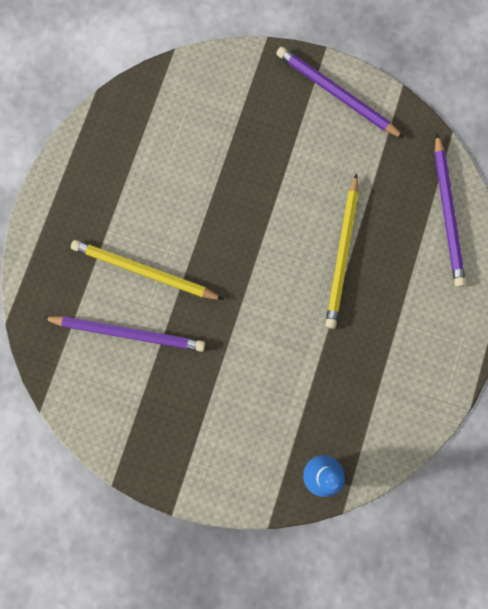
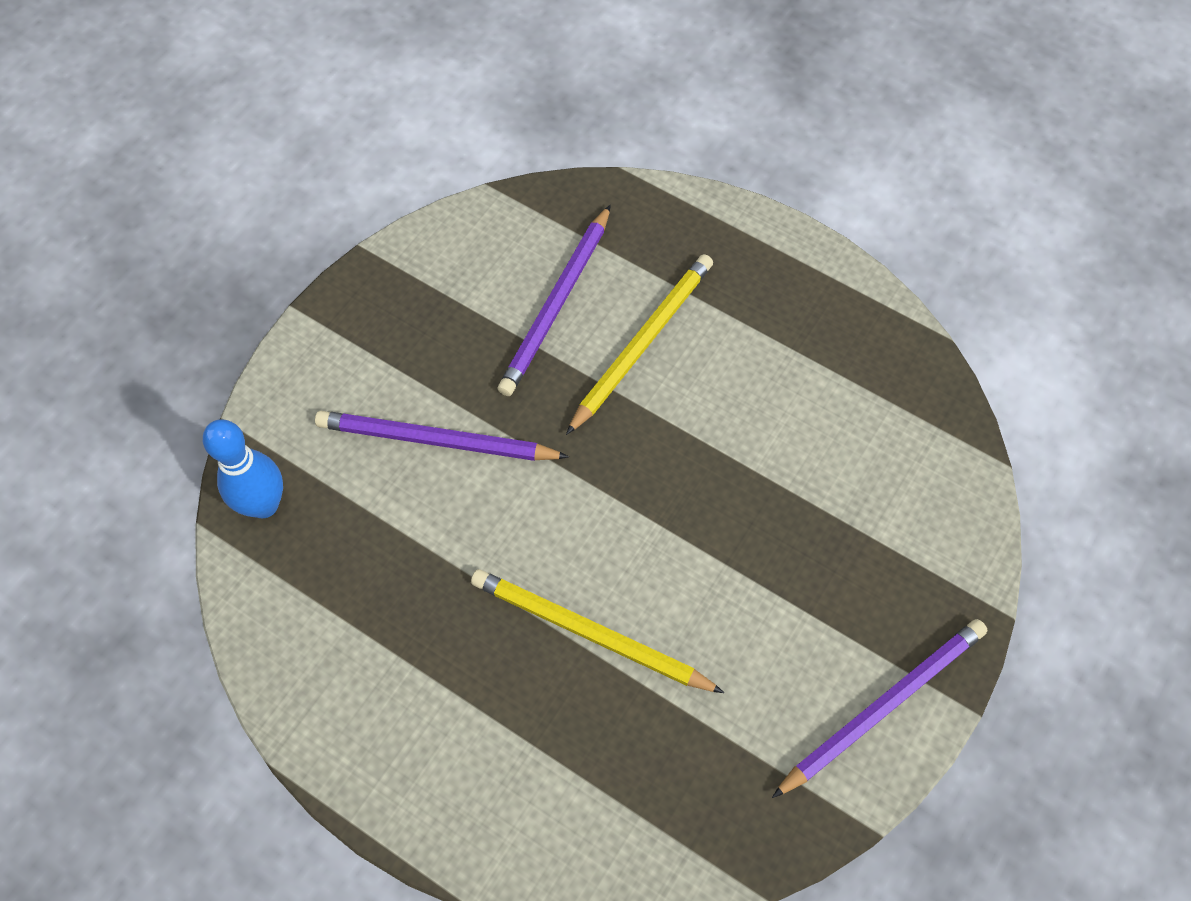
camera: 105 degrees right, 15 degrees down
(447, 213) = (613, 837): purple pencil -> purple pencil (436, 441)

